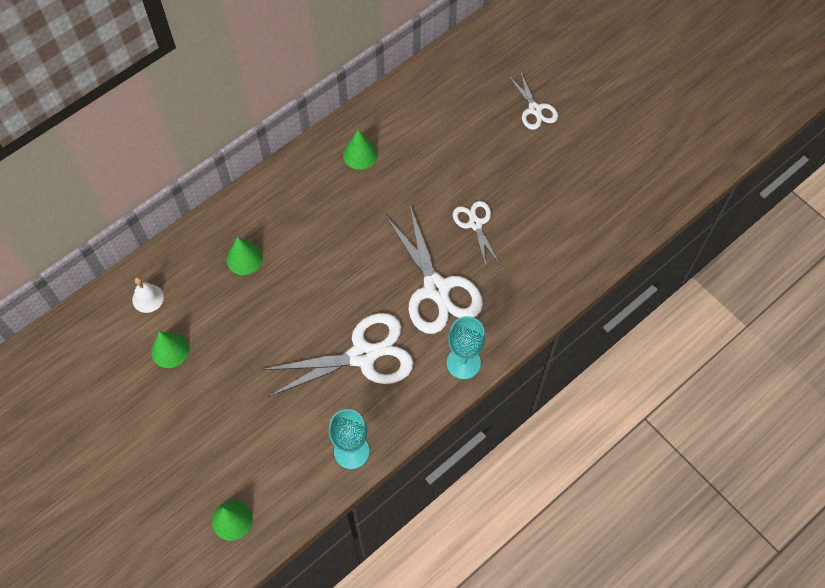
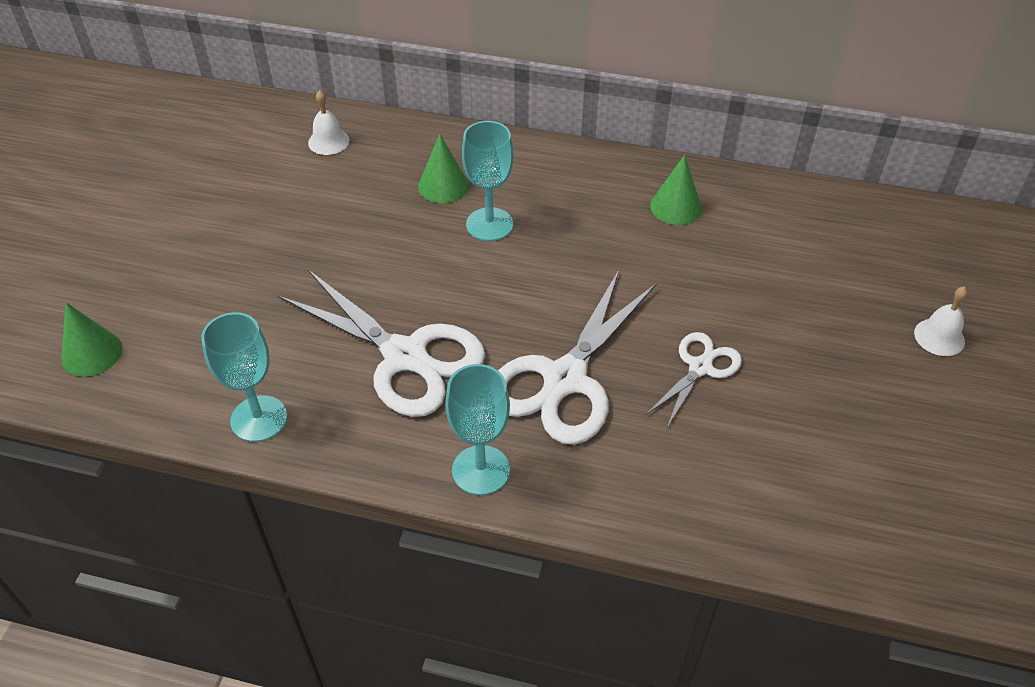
camera: 55 degrees right, 15 degrees down
(170, 350) = (278, 189): green cone -> none
(297, 254) = (489, 224): none -> turquoise goblet
(535, 110) = (939, 337): white scissors -> white bell

